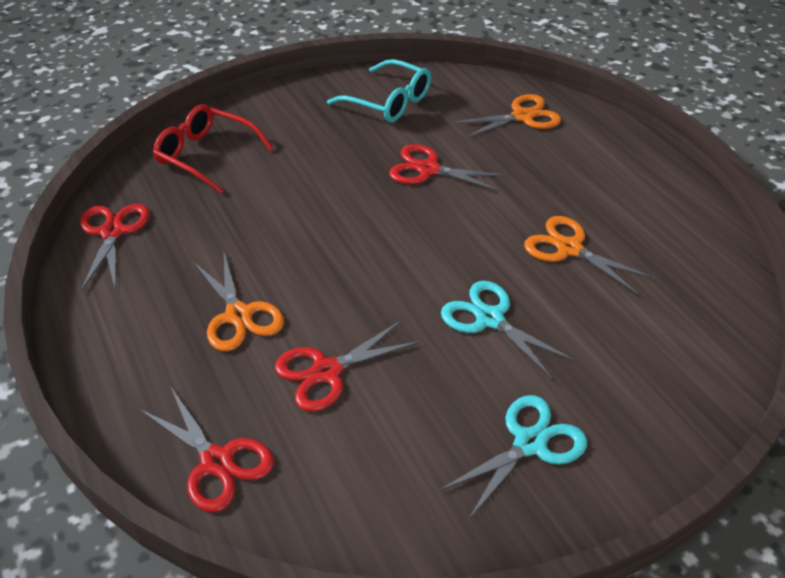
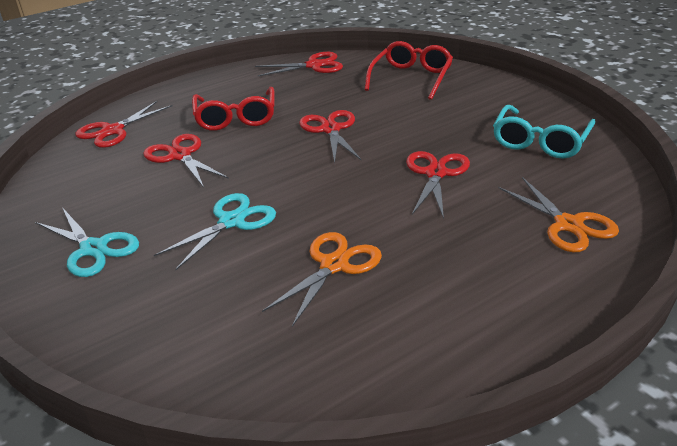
camera: 85 degrees right, 10 degrees down
(238, 315) = (236, 117): orange scissors -> red glasses
(309, 231) = (331, 129): none -> red scissors

